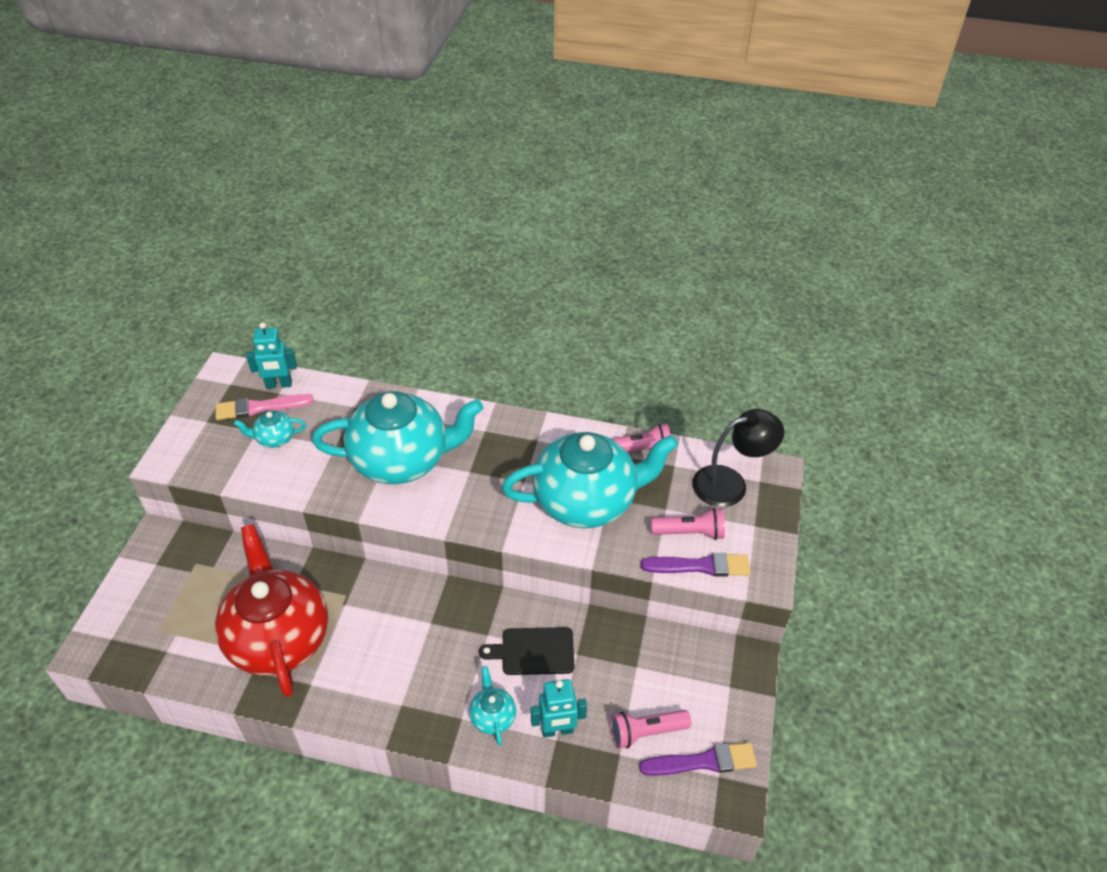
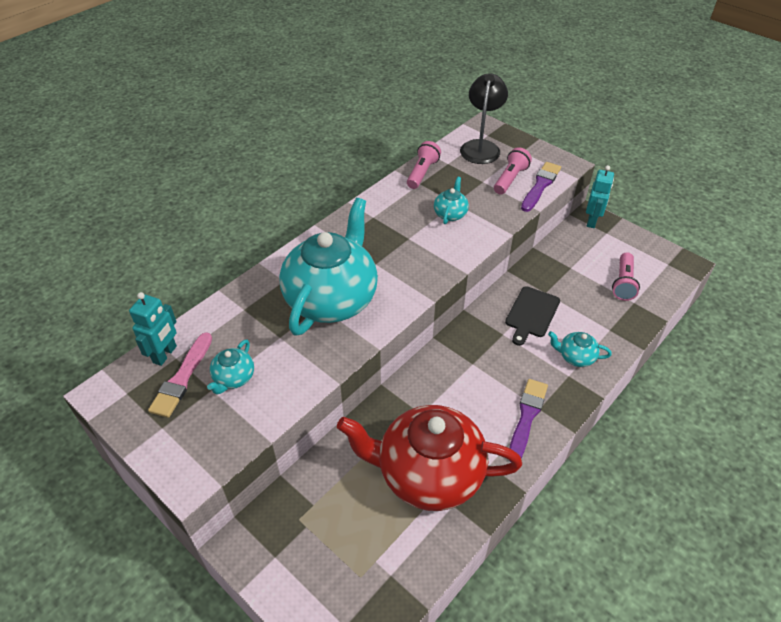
camera: 60 degrees left, 0 degrees up
(557, 730) = (602, 326): turquoise robot -> turquoise robot (592, 221)
(587, 501) = (450, 214): turquoise teapot -> turquoise teapot, size x0.41
(703, 761) = (655, 266): purple brush -> purple brush (526, 417)

